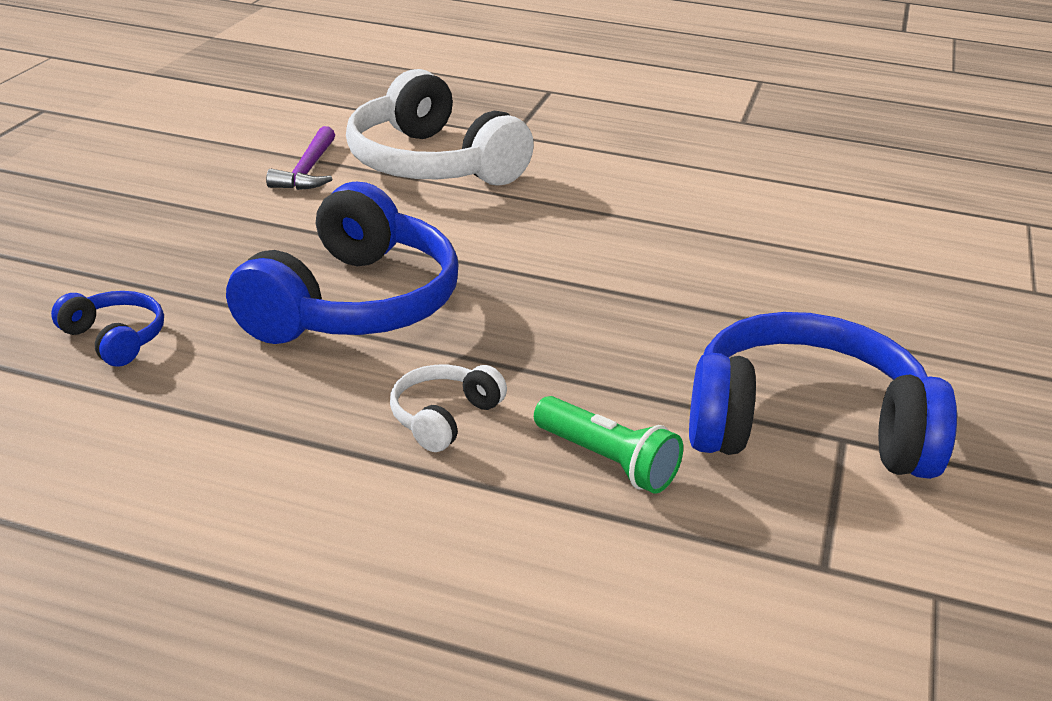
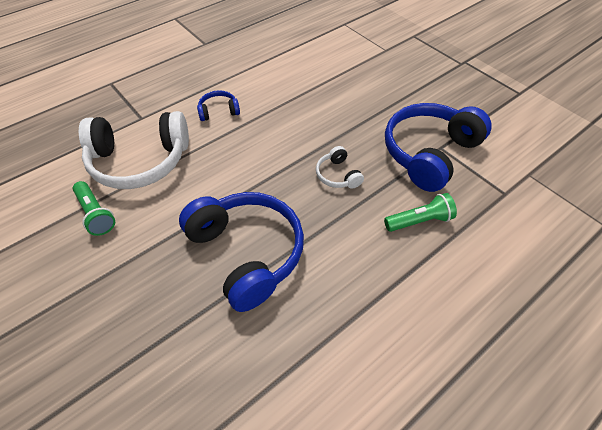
camera: 55 degrees left, 20 degrees up
(115, 339) = (202, 378): blue headphones -> blue headphones (218, 111)
(308, 170) = (96, 214): purple hammer -> green flashlight
(444, 417) = (361, 260): white headphones -> white headphones (337, 175)

